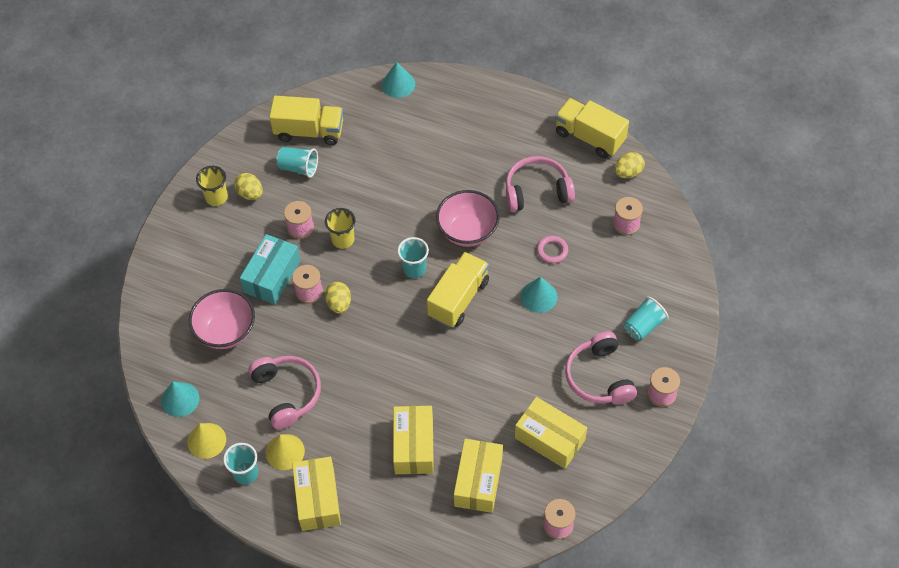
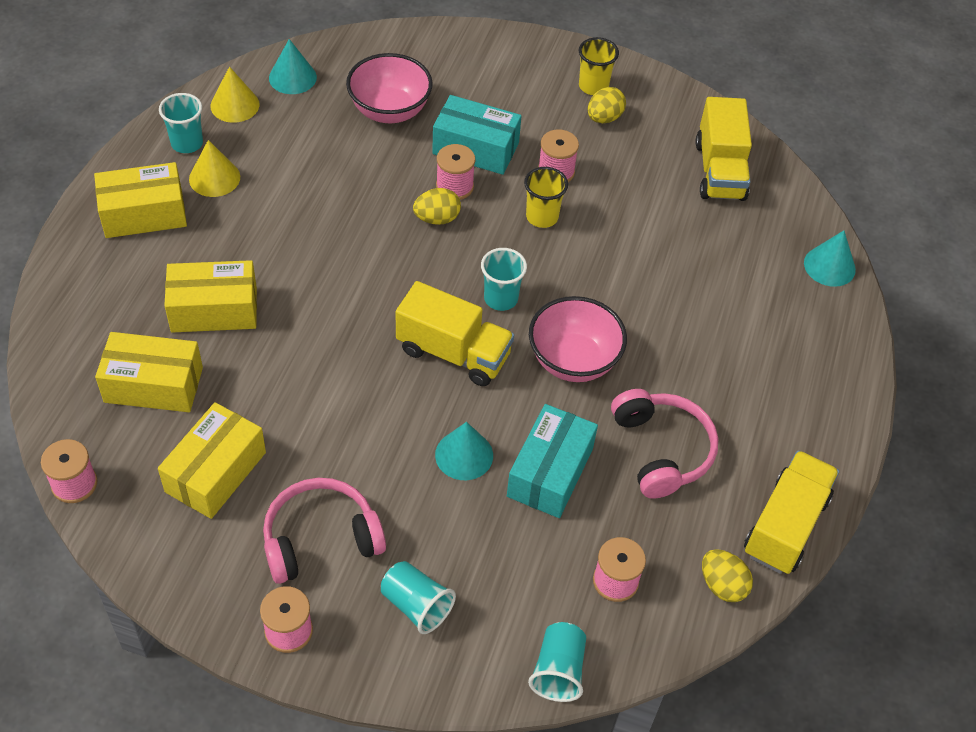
camera: 80 degrees right, 5 degrees down
(287, 393) = (298, 175): pink headphones -> none
(299, 168) = (655, 164): turquoise cup -> turquoise cup (558, 670)
(552, 251) = (550, 472): pink ring -> turquoise box

